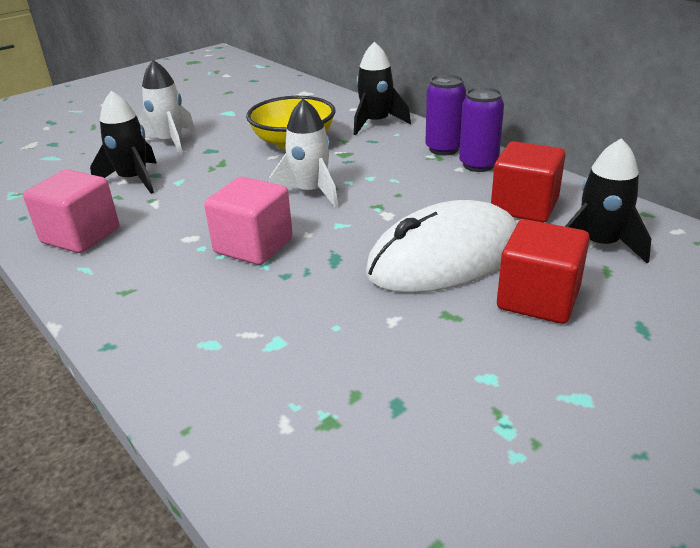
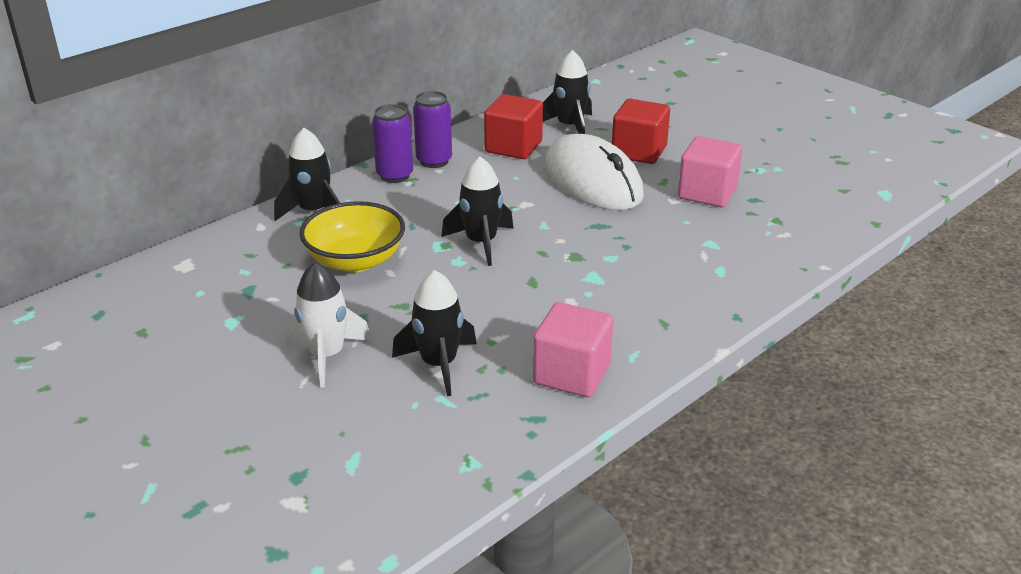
camera: 95 degrees left, 0 degrees up
(253, 246) = (583, 265): pink cube -> pink cube (707, 193)
(311, 192) = (481, 242): white rocket -> black rocket

